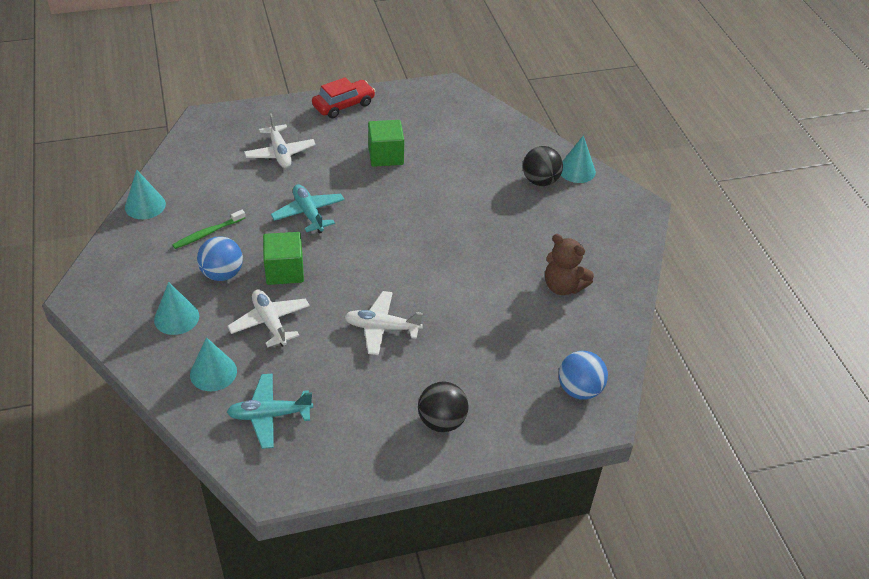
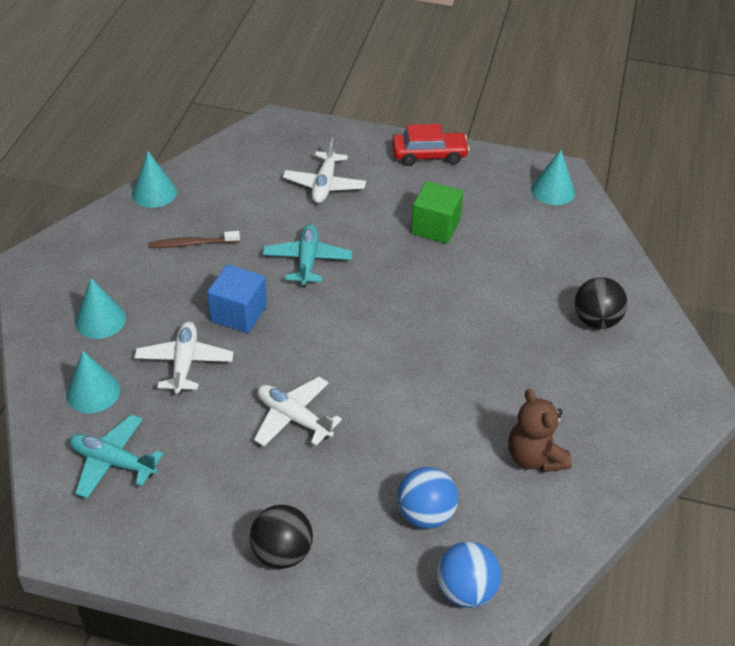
camera: 30 degrees right, 0 degrees up
(208, 233) = (192, 244): green toothbrush -> brown toothbrush
(222, 274) = (175, 292): blue ball -> blue ball (425, 514)
(284, 271) = (238, 313): green cube -> blue cube
(576, 170) = (651, 324): turquoise cone -> turquoise cone (552, 190)

